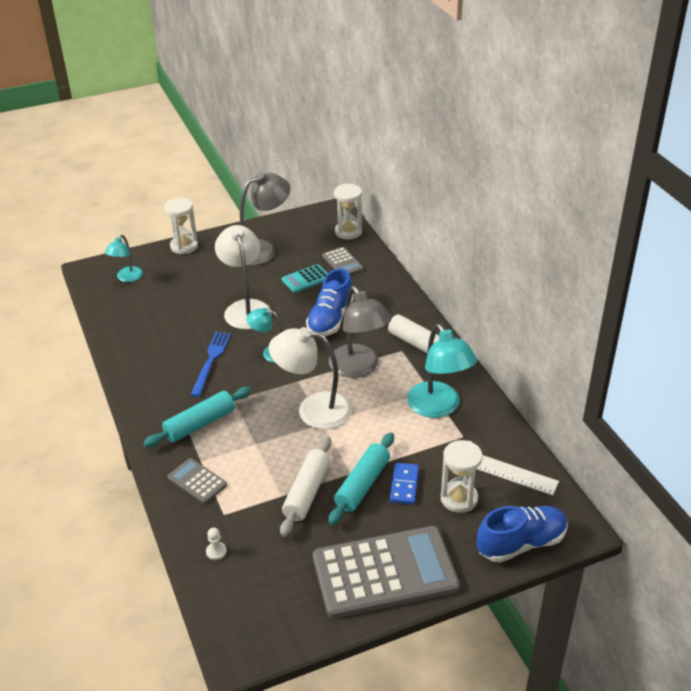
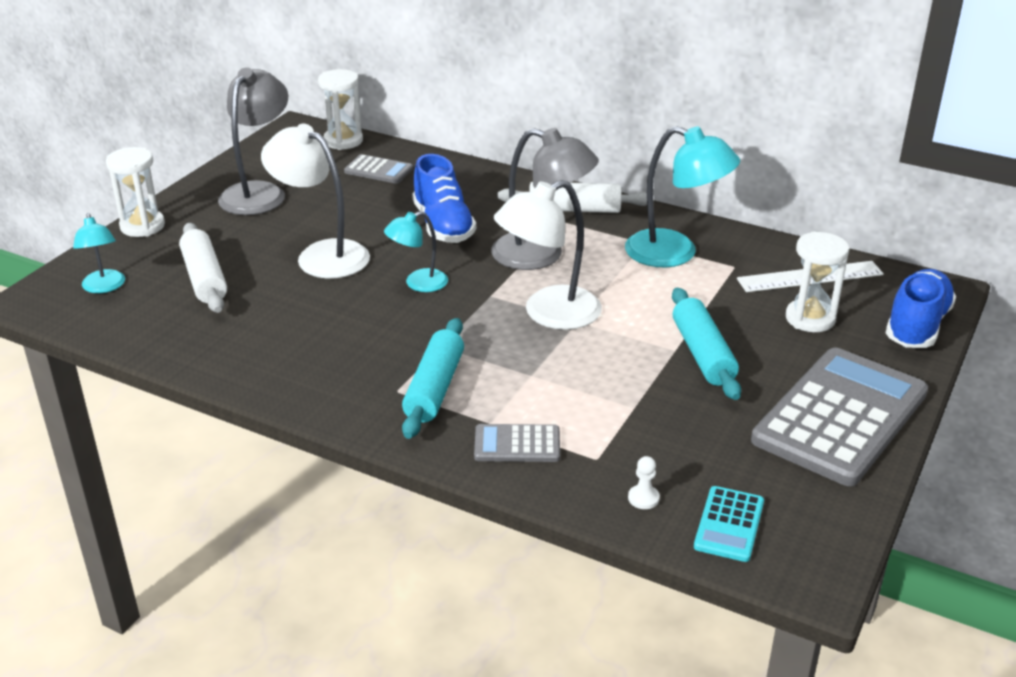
camera: 40 degrees left, 5 degrees down
(211, 361) = (354, 322): blue fork -> none
(306, 279) = (357, 200): turquoise calculator -> turquoise calculator (729, 524)
(307, 492) = (656, 390): white rolling pin -> white rolling pin (204, 278)
(404, 485) = (743, 333): blue domino -> none

